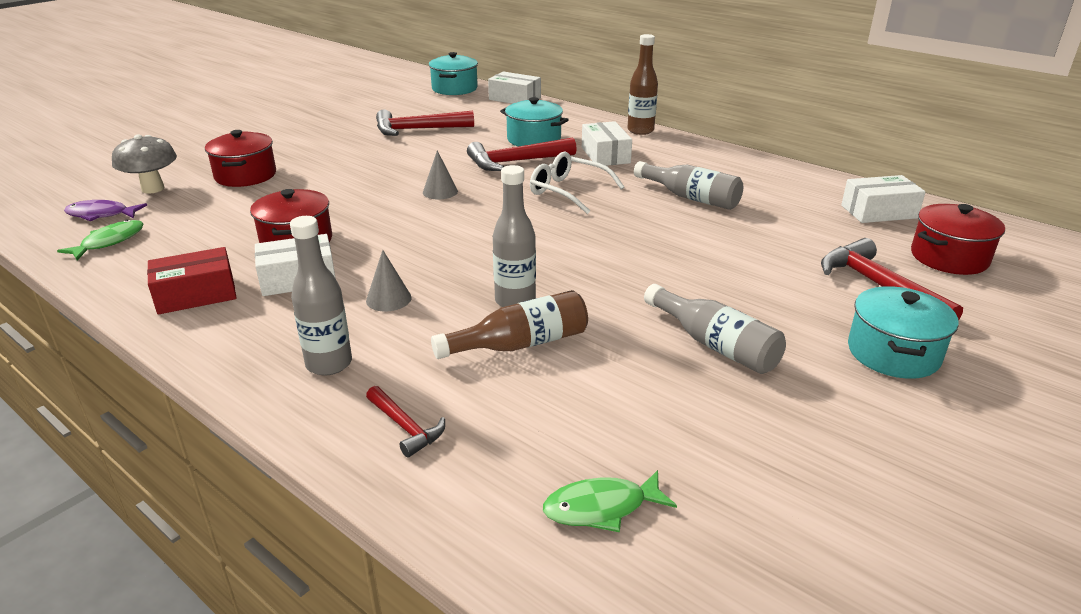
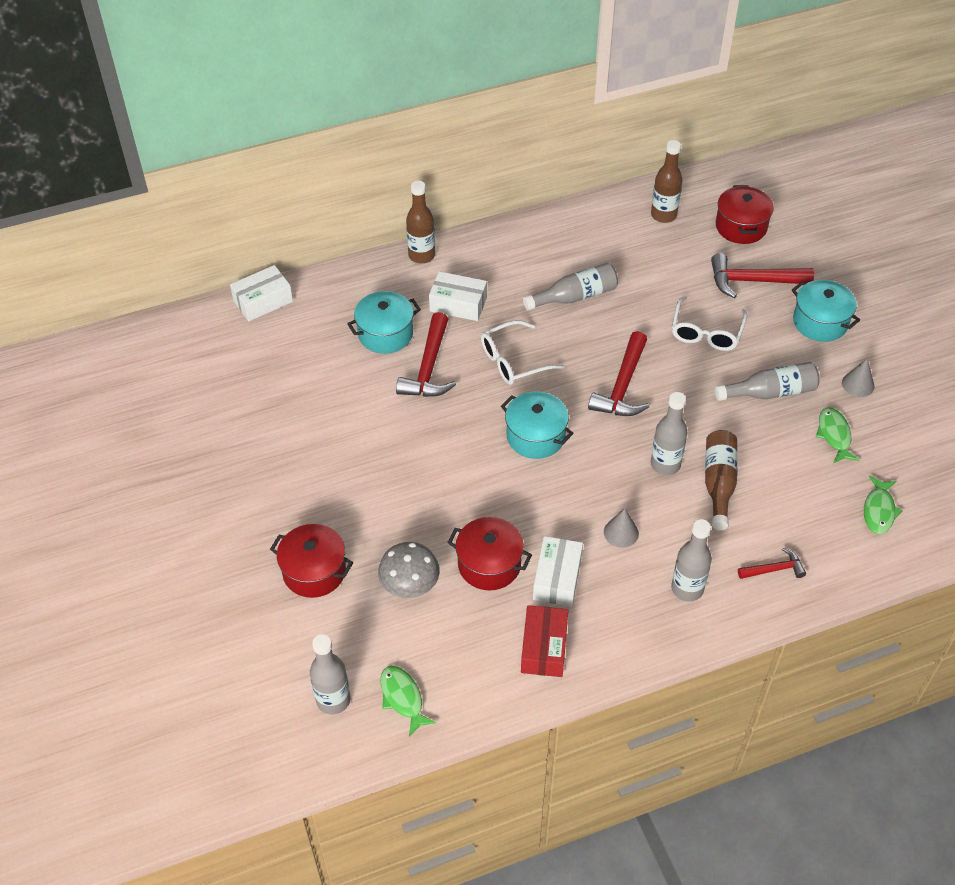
camera: 60 degrees left, 20 degrees up
(101, 214) = (333, 700): purple fish -> grey bottle
(153, 189) = (294, 651): grey mushroom -> grey mushroom (410, 588)
(418, 130) = (292, 406): red hammer -> red hammer (623, 386)
(440, 192) = (456, 441): grey cone -> grey cone (858, 384)
(454, 89) = (188, 334): turquoise pot -> turquoise pot (535, 436)
(704, 419) = (834, 435): none -> green fish
(749, 277) = (706, 332): none -> white glasses
(878, 212) = (663, 215): white box -> brown bottle

